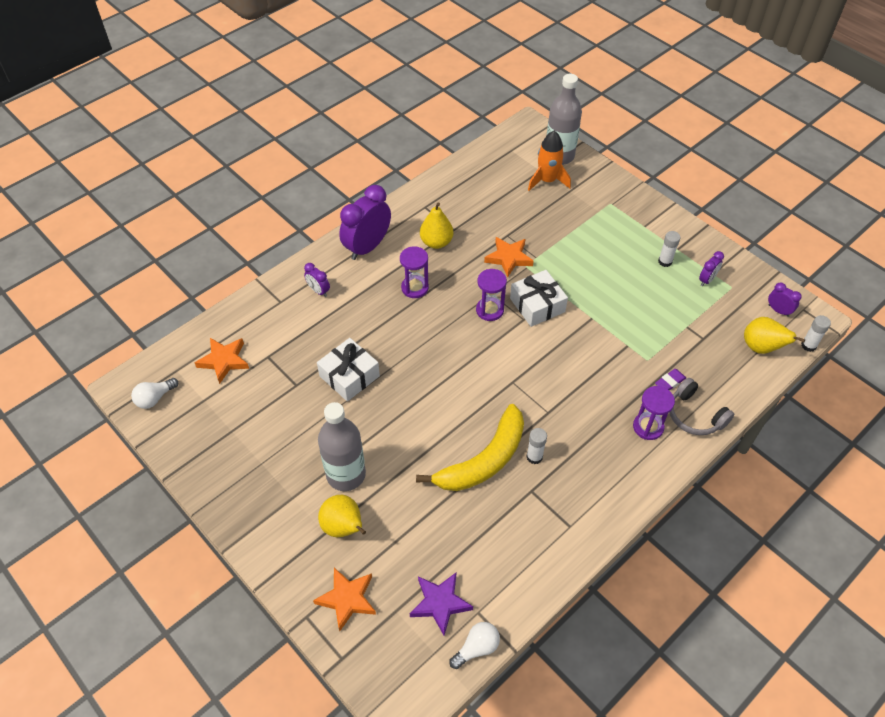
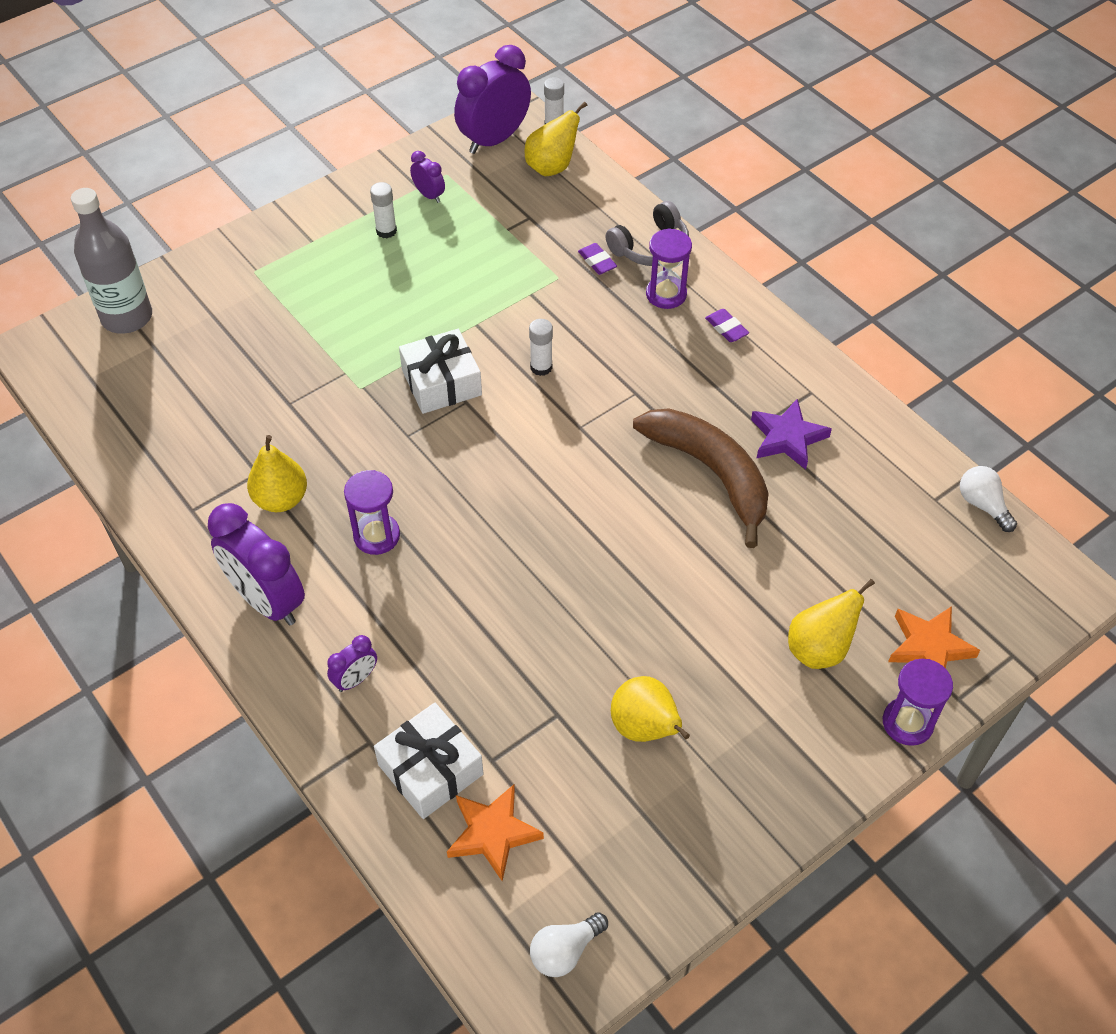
camera: 85 degrees left, 0 degrees up
(155, 398) = (565, 951): white light bulb -> white light bulb turned 90 degrees clockwise
(286, 429) = (645, 728): none -> yellow pear
(346, 475) = (731, 644): grey bottle -> none
(349, 376) = (547, 635): white gift -> white gift (430, 769)
(440, 603) = (926, 539): purple star -> purple star (787, 438)
(484, 460) = (711, 473): yellow banana -> brown banana
(489, 310) = (441, 441): purple hourglass -> purple hourglass (907, 723)
(508, 258) = (339, 407): orange star -> none
(534, 457) = (707, 416): white glue stick -> white glue stick (541, 367)
(547, 180) = (180, 339): orange rocket -> none
(622, 467) = (726, 328): none -> purple eraser
(778, 310) = (494, 140): purple clock -> purple clock, size x2.11

